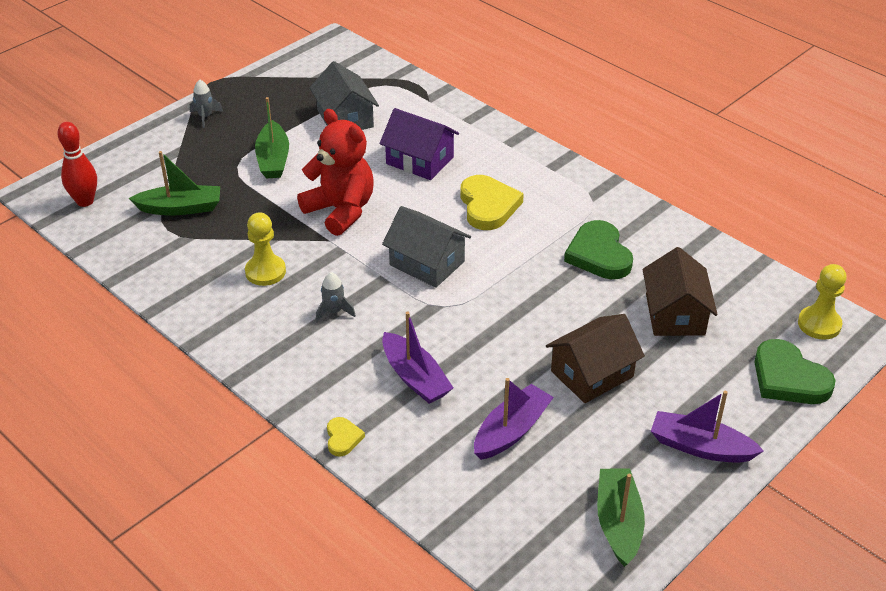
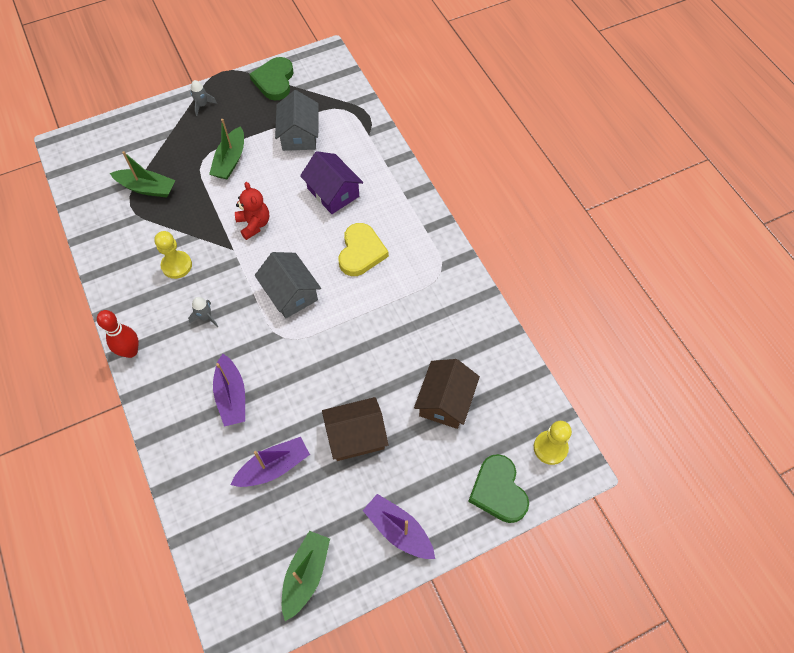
camera: 20 degrees right, 20 degrees up
(85, 201) = (87, 162): red bowling pin -> red bowling pin (130, 351)
(340, 211) = (254, 224): red teddy bear -> red teddy bear, size x0.64
(343, 438) = (159, 432): yellow heart -> none
(599, 254) = (418, 325): green heart -> green heart (274, 81)

